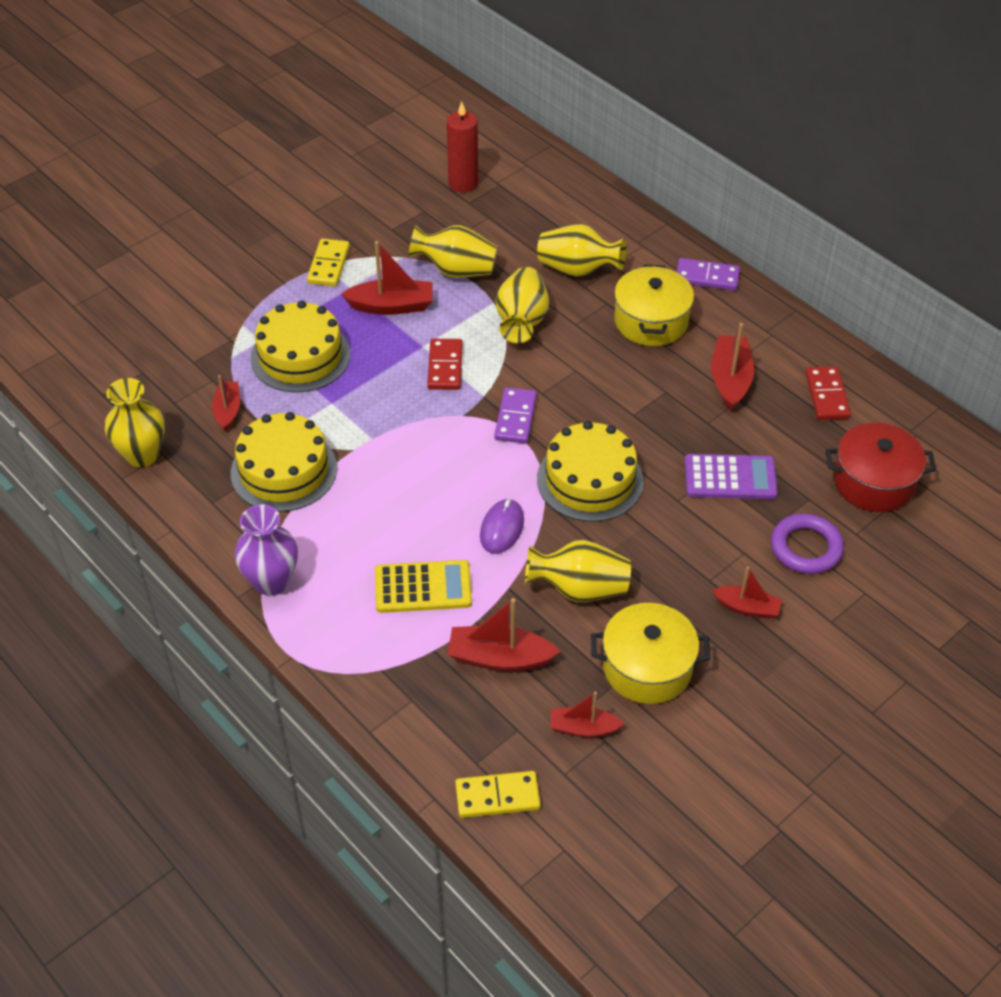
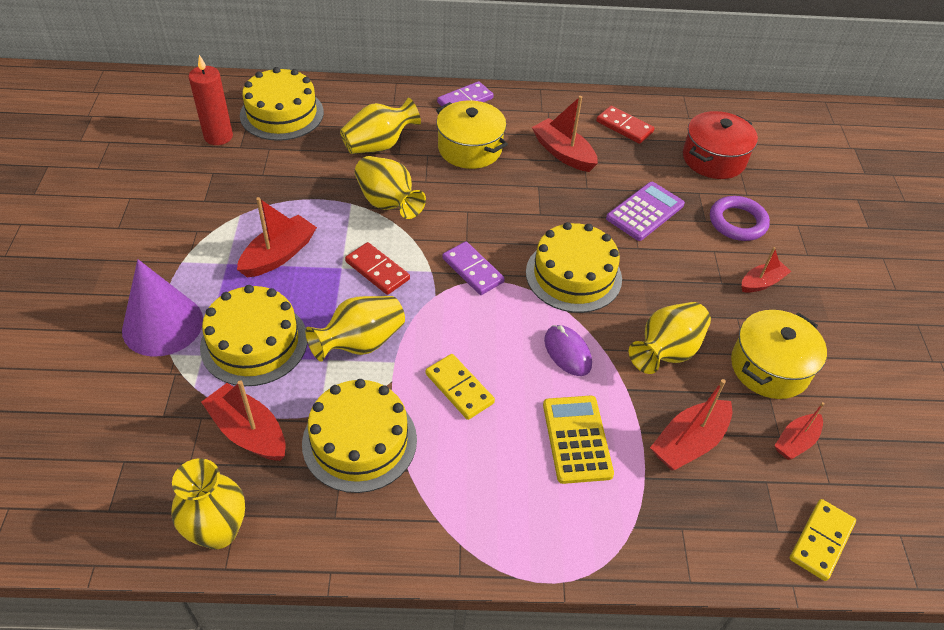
camera: 50 degrees left, 0 degrees up
(228, 410) = (248, 432): red boat -> red boat, size x1.55
(260, 302) = (162, 325): none -> purple cone
(271, 581) = (468, 537): purple vase -> none
(329, 265) = (186, 258): yellow domino -> yellow domino (459, 388)
(423, 587) = (576, 439): yellow calculator -> yellow calculator turned 45 degrees counterclockwise
(456, 270) = (294, 199): yellow vase -> yellow vase (360, 343)
(535, 193) = (282, 114): none -> yellow cake

